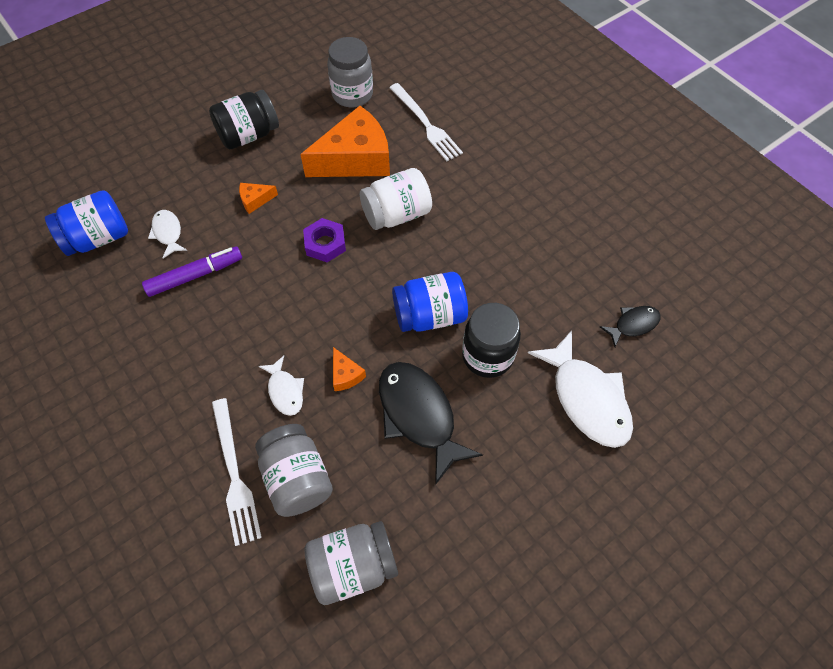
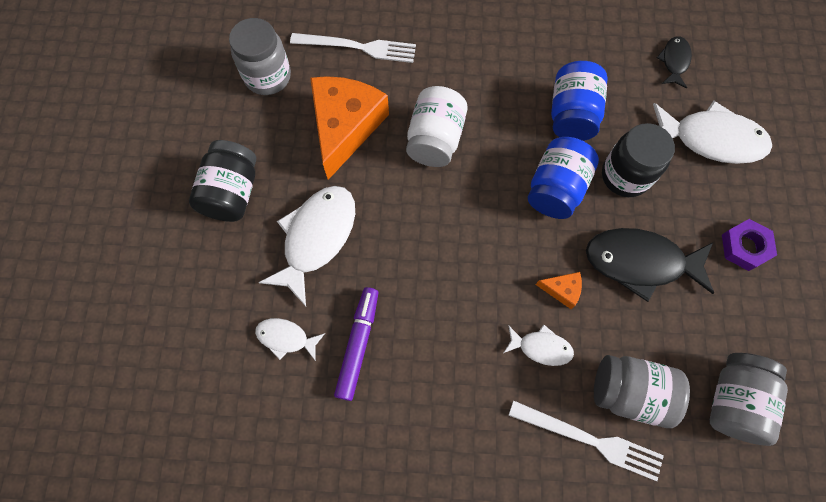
camera: 50 degrees left, 10 degrees up
(98, 238) = (234, 406): blue jar -> blue jar (572, 114)
(255, 200) = (316, 238): orange cheese -> white fish
(325, 243) = (417, 215): purple nut -> purple nut (744, 247)

